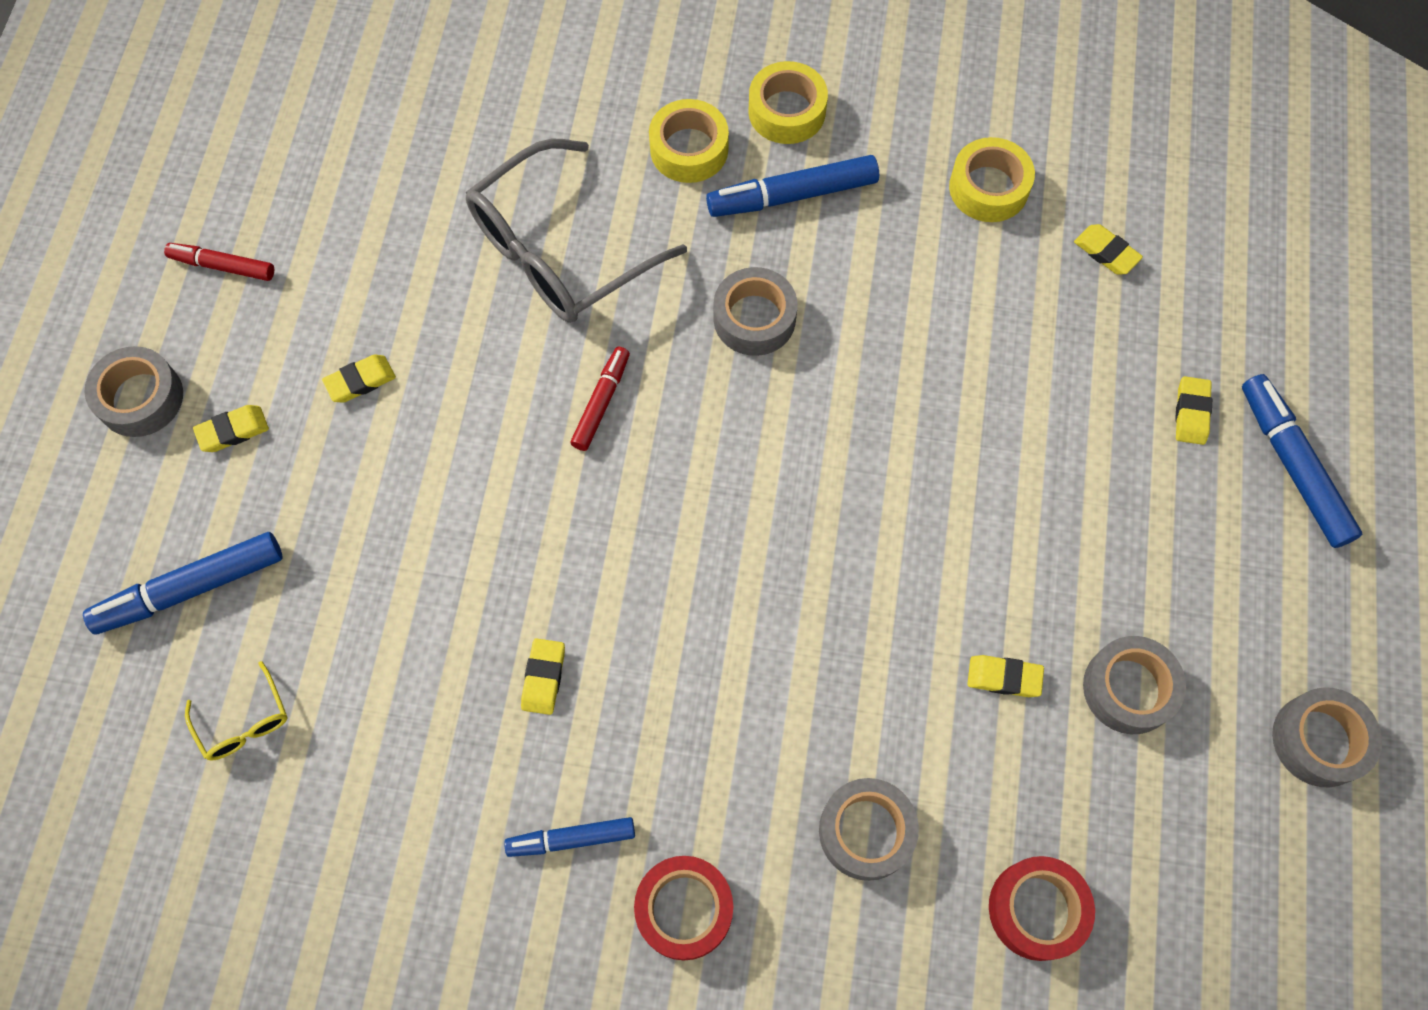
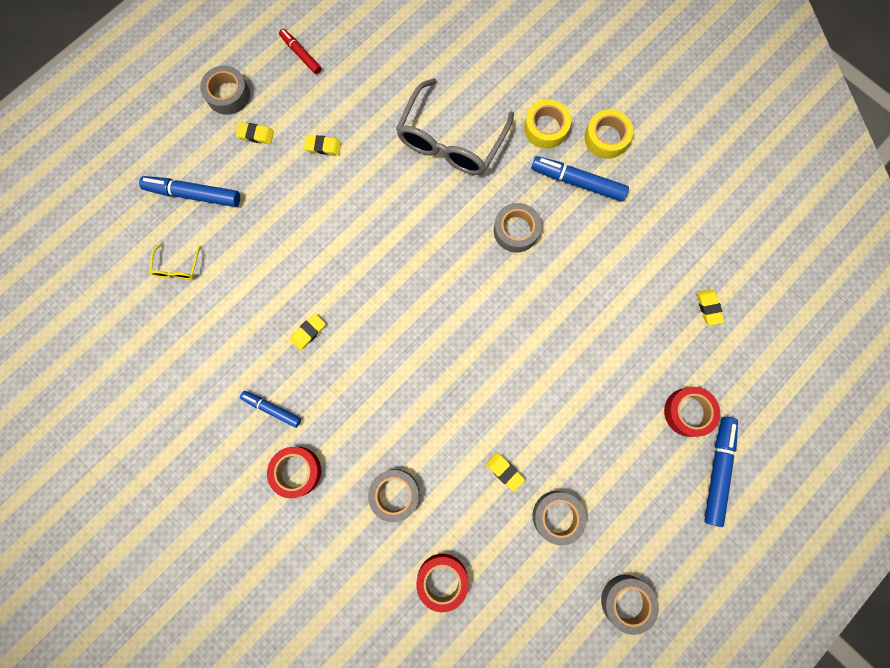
camera: 35 degrees right, 10 degrees up
(559, 251) = (451, 141): grey glasses -> grey glasses turned 60 degrees counterclockwise
(601, 403) = (419, 225): red marker -> none
(988, 188) = (675, 238): yellow tape -> none
(1191, 413) = (688, 412): yellow eraser -> red tape

